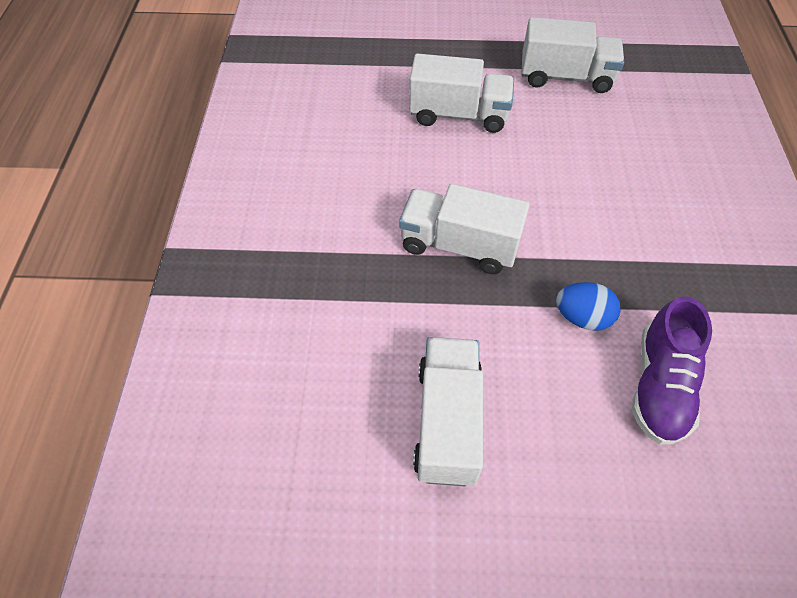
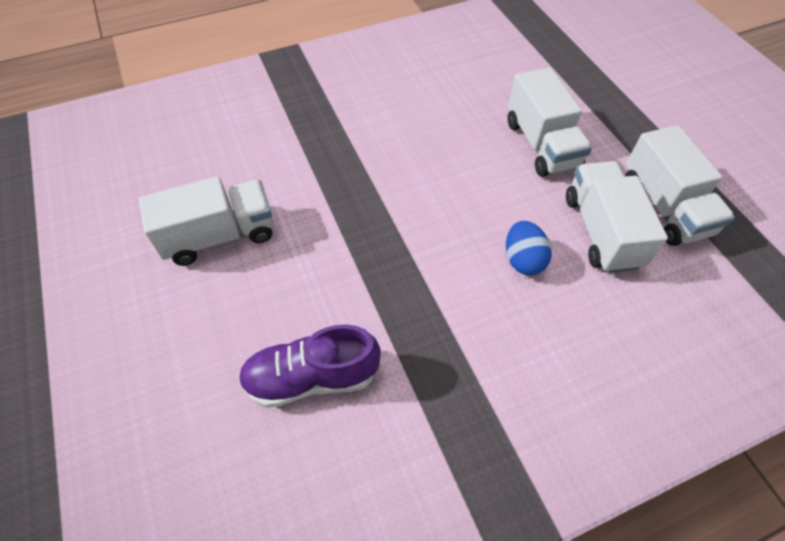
camera: 65 degrees right, 0 degrees up
(459, 245) = (389, 191): white truck -> white truck (601, 231)
(582, 317) = (358, 298): blue egg -> blue egg (523, 260)

